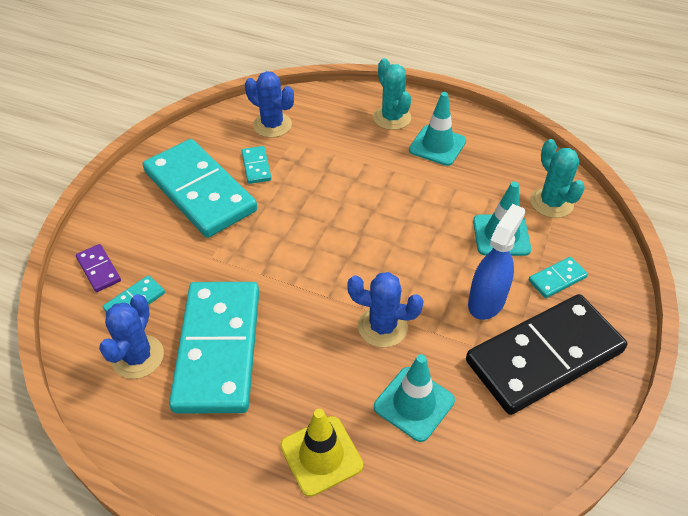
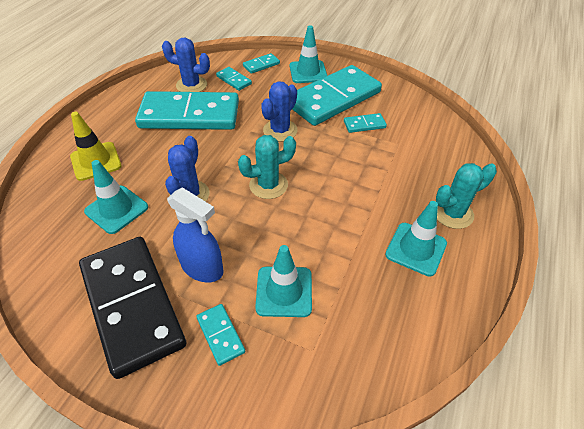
camera: 90 degrees right, 0 degrees up
(98, 269) = (261, 65): purple domino -> turquoise domino
(132, 215) = (308, 72): none -> turquoise traffic cone
(272, 125) = (419, 132): blue cactus -> blue cactus (280, 130)
(551, 203) = (334, 351): turquoise cactus -> turquoise cactus (268, 185)

